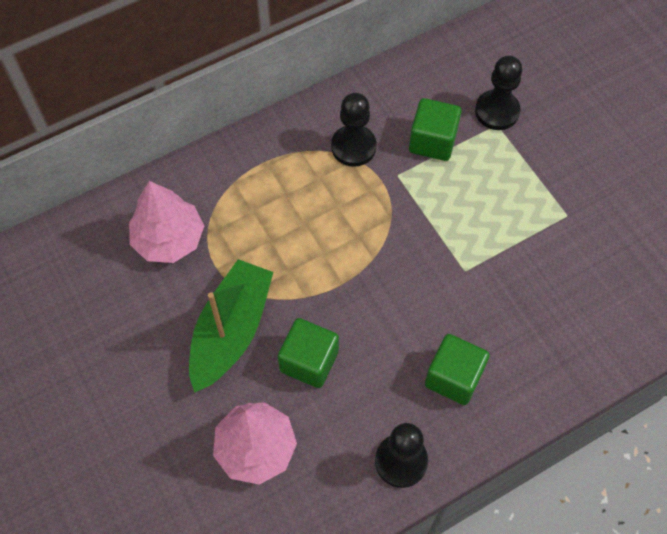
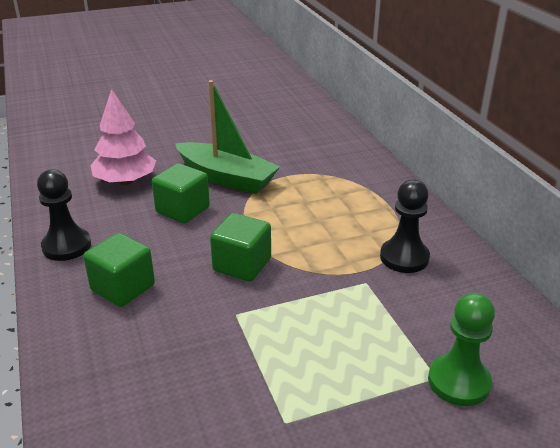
camera: 100 degrees right, 30 degrees down
(169, 239) = (318, 158): pink tree -> none
(432, 141) = (410, 315): green cube -> green cube (242, 265)
(497, 111) = (458, 382): black pawn -> green pawn

